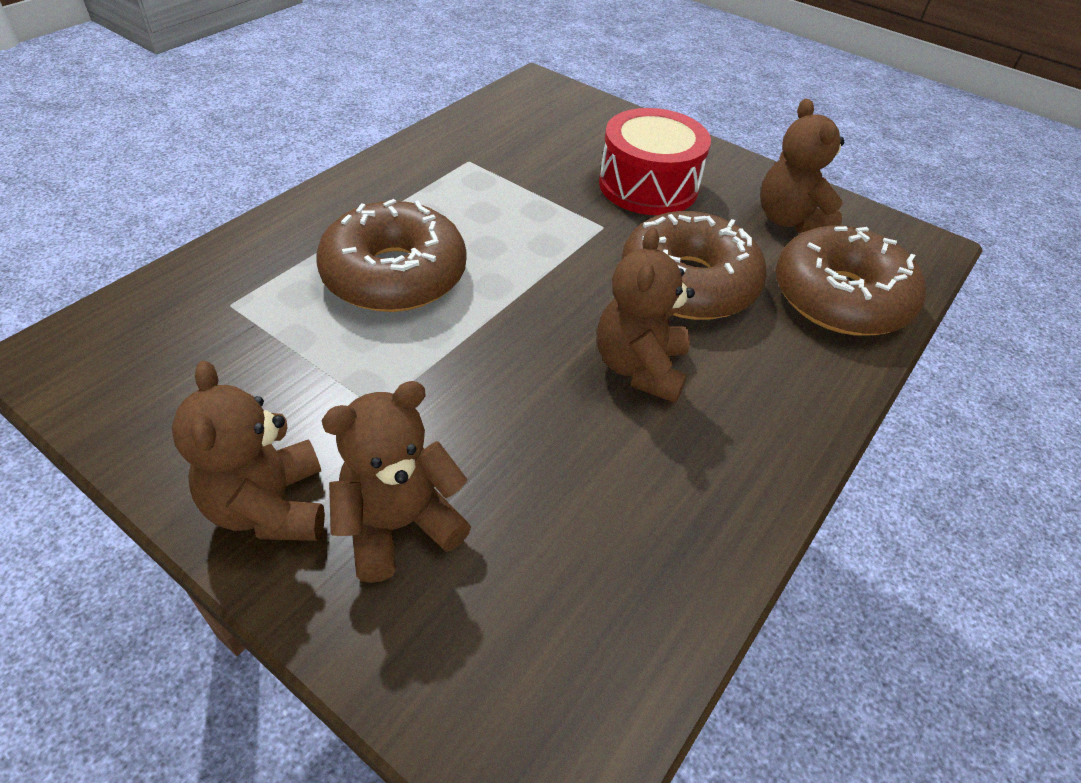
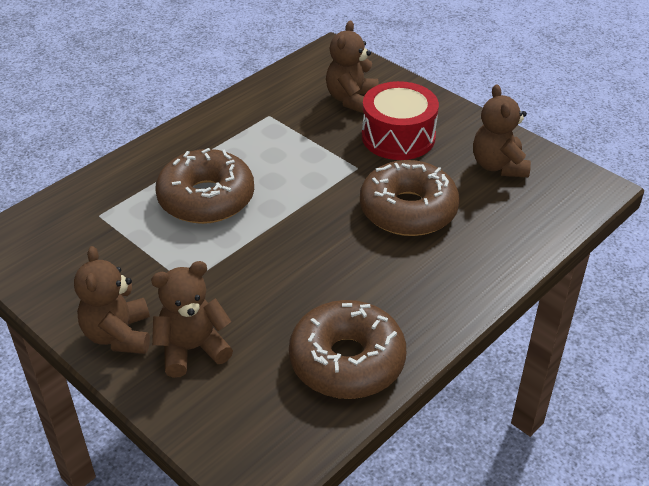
camera: 10 degrees right, 5 degrees down
(640, 367) = (359, 266): brown teddy bear -> brown teddy bear (351, 99)
(840, 298) = (516, 224): brown donut -> brown donut (347, 361)

